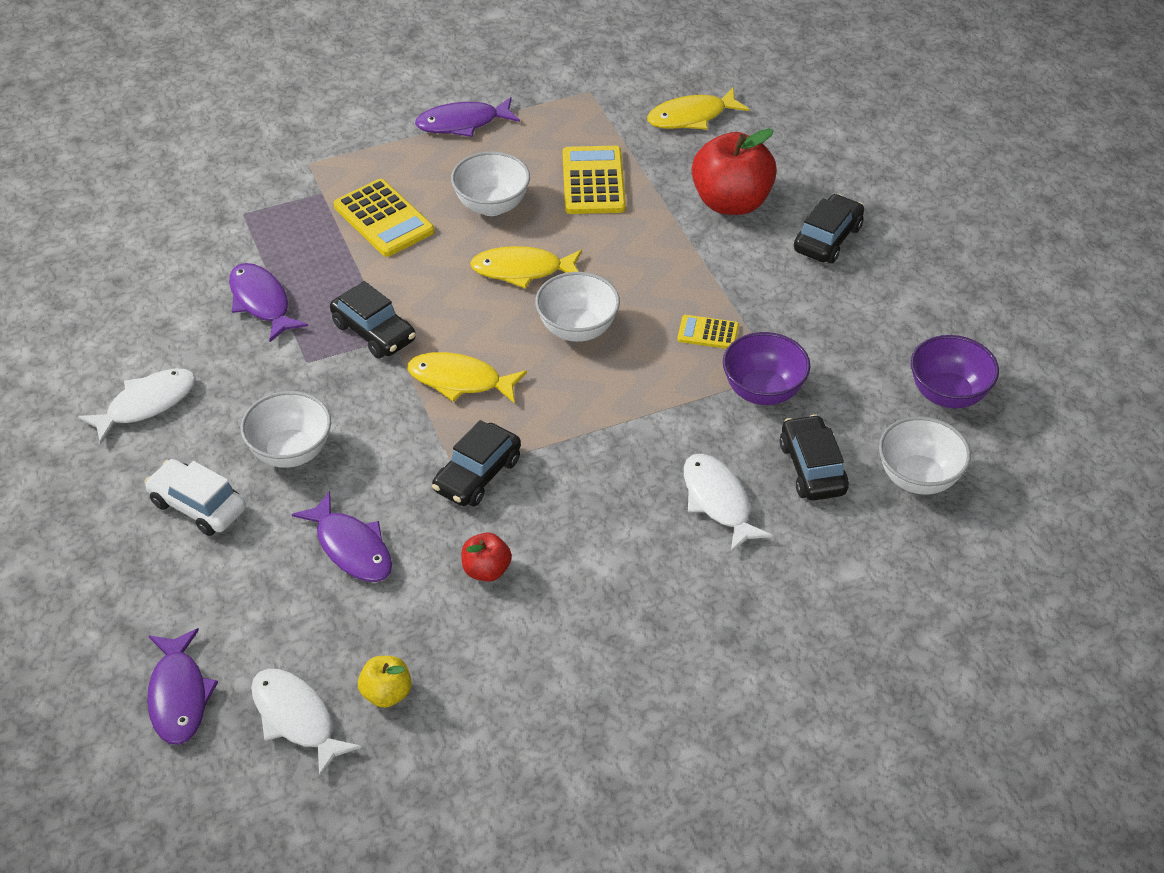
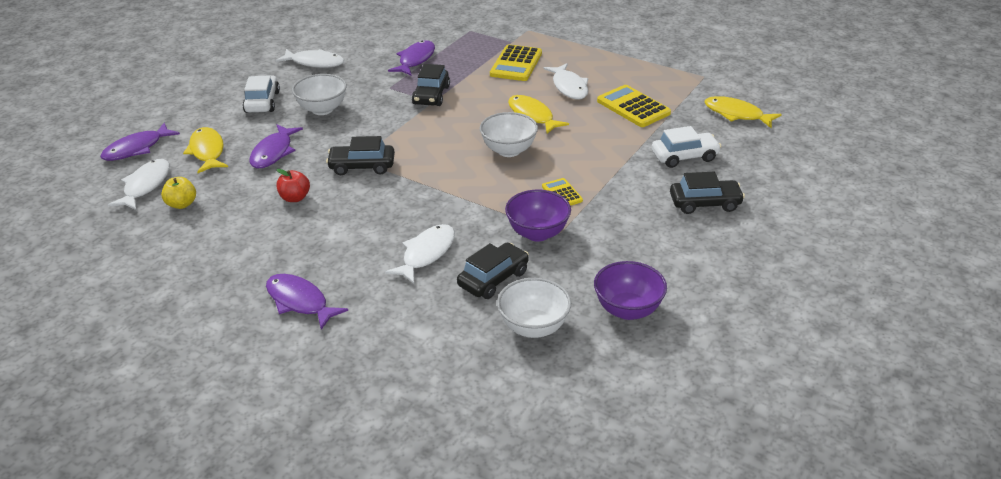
camera: 55 degrees right, 10 degrees down
(460, 381) = (425, 133): yellow fish -> yellow fish (207, 151)
(462, 123) = (619, 54): purple fish -> purple fish (299, 302)
(491, 205) = (569, 87): white bowl -> white fish
(593, 181) = (633, 107): yellow calculator -> yellow calculator turned 90 degrees counterclockwise
(731, 202) = (684, 156): red apple -> white car

